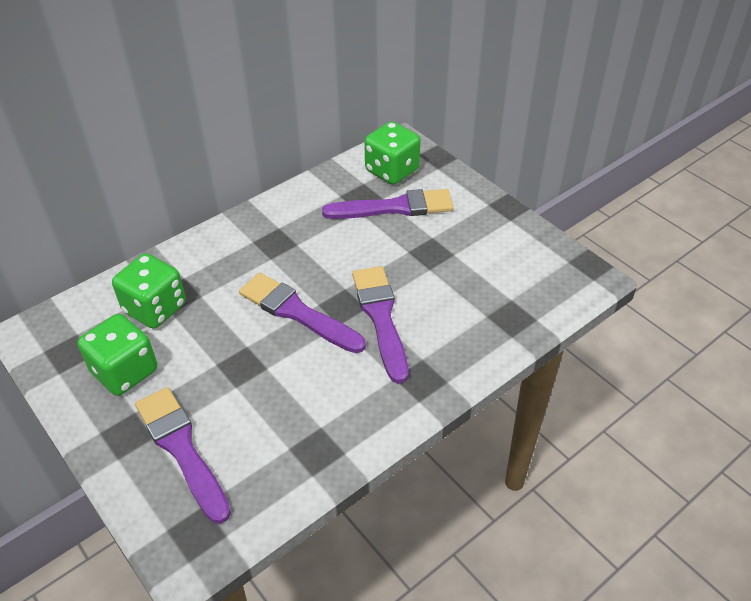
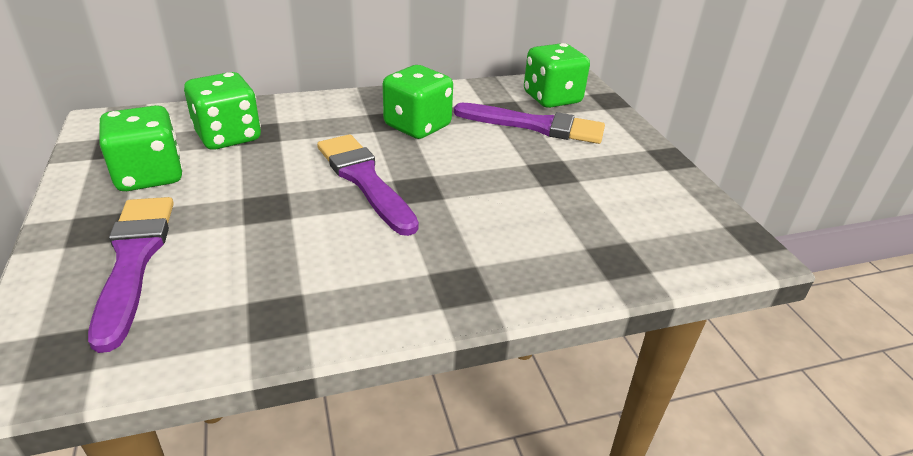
camera: 20 degrees right, 10 degrees down
(302, 241) = (417, 126): none -> green dice
(381, 317) = (453, 211): purple brush -> none

